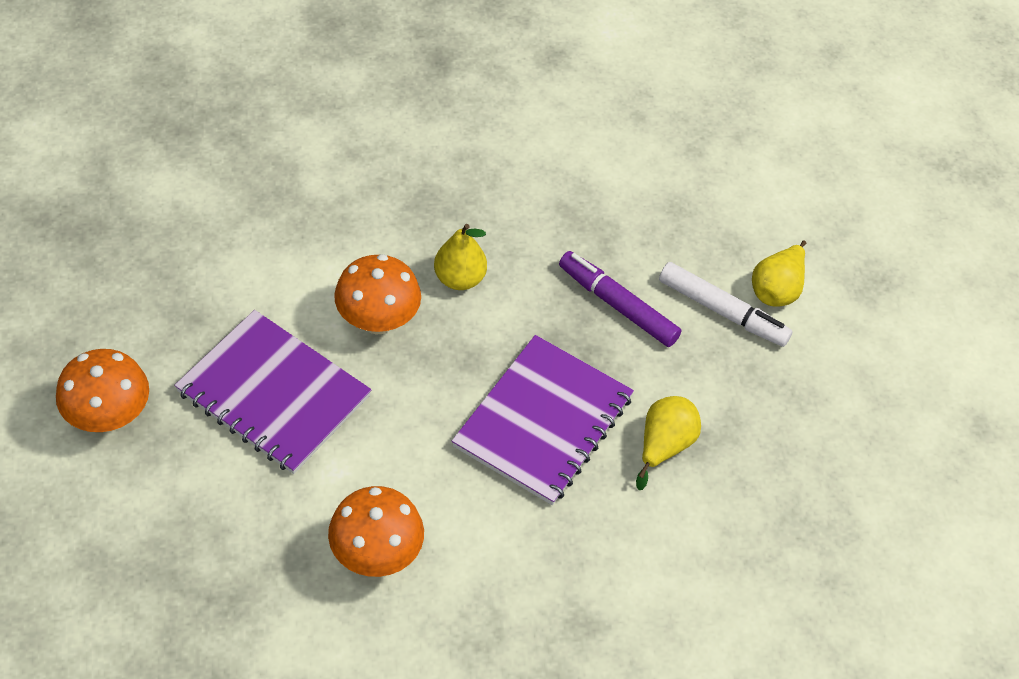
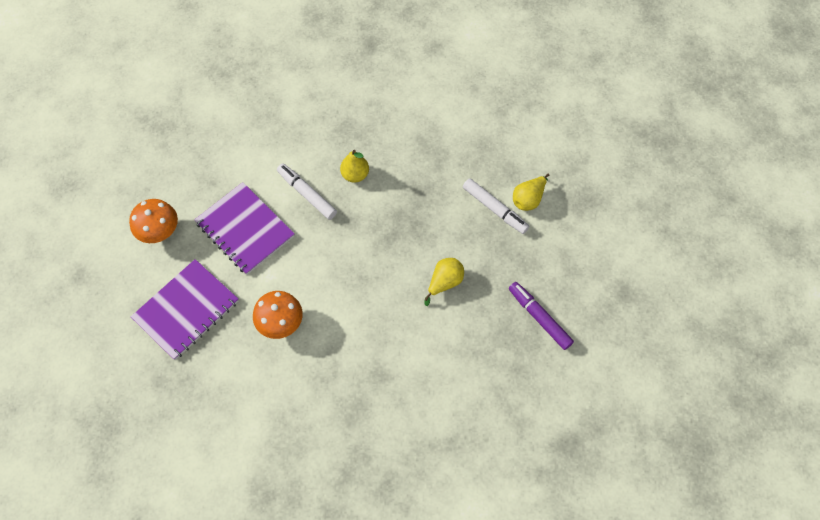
camera: 15 degrees right, 10 degrees up
(378, 320) = (307, 194): orange mushroom -> white marker
(543, 422) = (383, 261): purple notebook -> purple notebook (186, 310)
(617, 305) = (437, 199): purple marker -> purple marker (539, 318)

